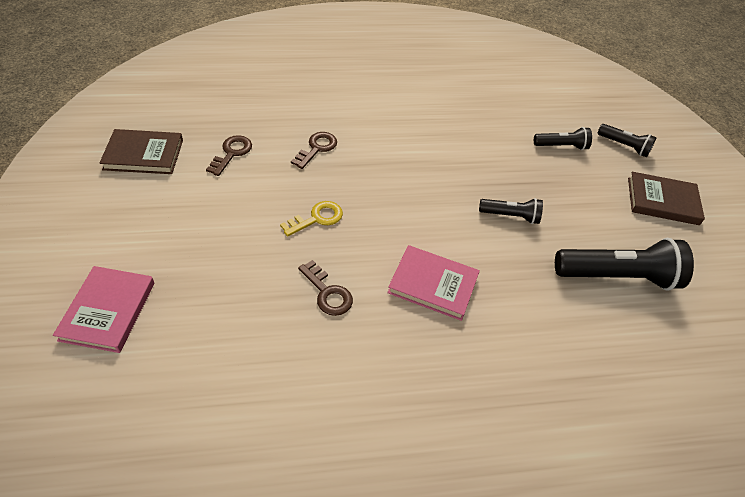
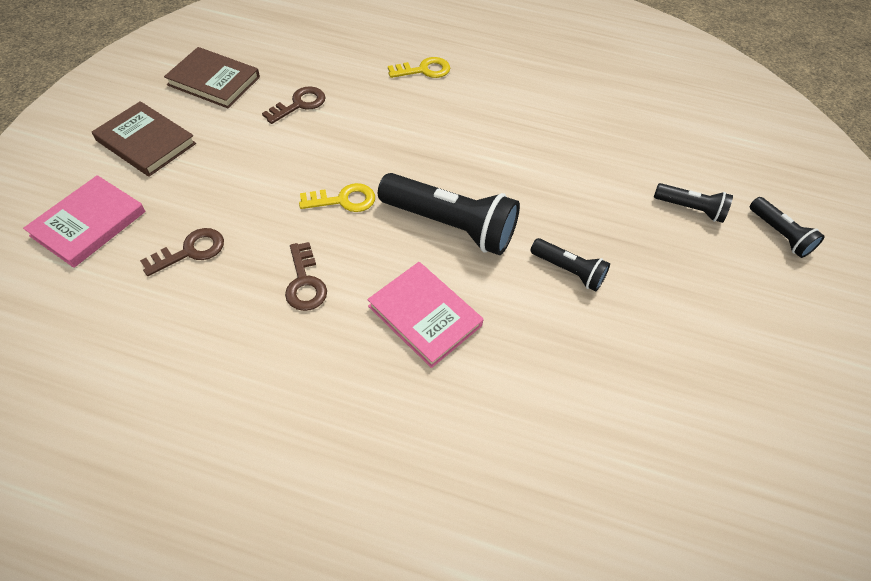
camera: 25 degrees right, 5 degrees up
(315, 98) = (424, 70): none -> yellow key
(317, 148) = (391, 125): brown key -> brown key (190, 251)
(617, 276) = (662, 390): black flashlight -> black flashlight (450, 225)
(662, 201) = (789, 320): brown book -> brown book (146, 142)

